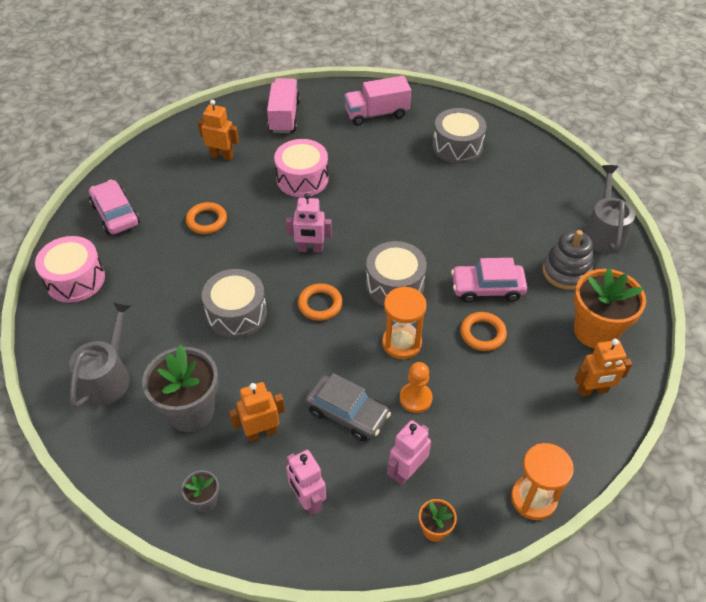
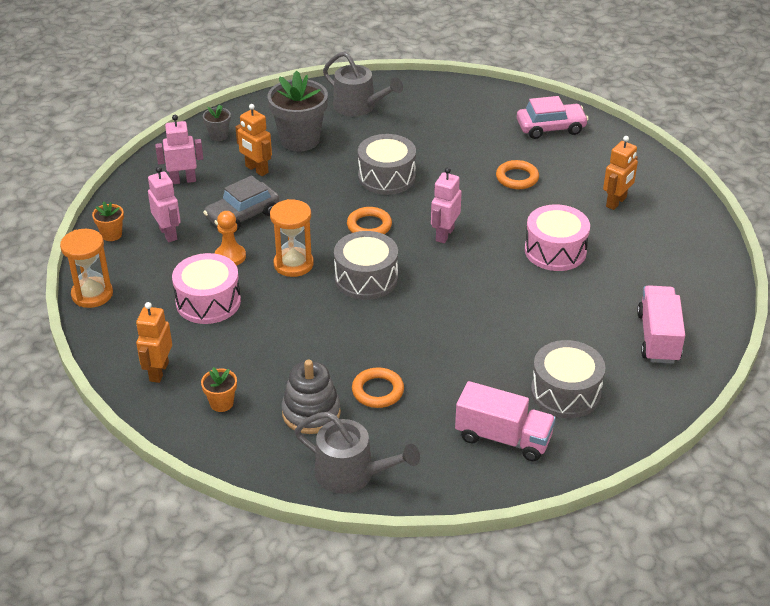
camera: 110 degrees right, 10 degrees down
(75, 279) = (475, 100): pink drum -> pink drum (208, 302)
(261, 432) = (256, 169): orange robot -> orange robot turned 135 degrees clockwise
(284, 116) = (675, 259): pink truck -> pink truck (503, 438)
(482, 334) = (270, 319): orange ring -> orange ring (377, 391)
(487, 288) = (324, 342): pink car -> none
(595, 331) = (221, 403): orange flower pot -> orange flower pot, size x0.47

